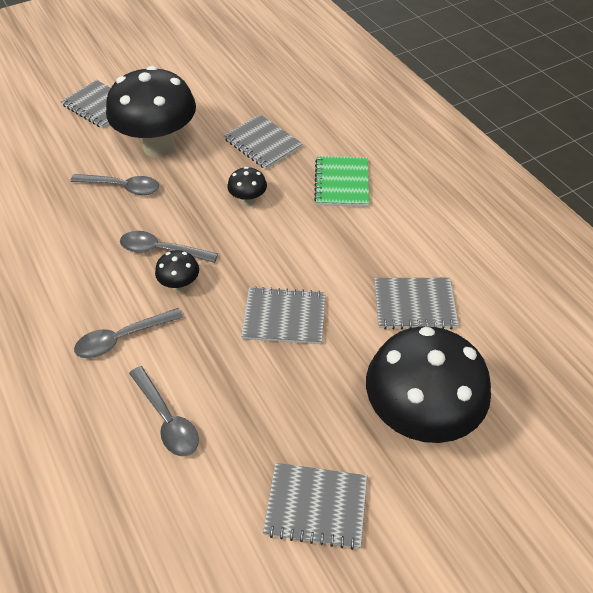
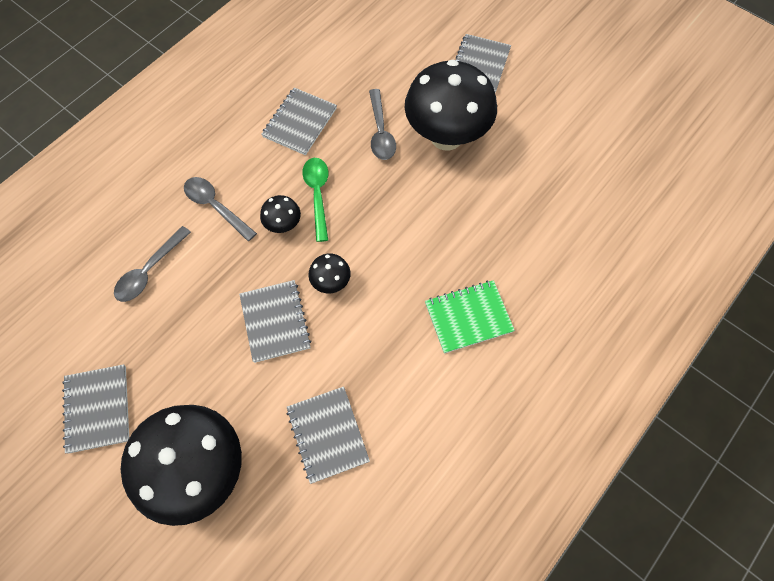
camera: 70 degrees right, 15 degrees up
(162, 250) = (317, 195): grey spoon -> green spoon
(248, 201) = (406, 240): black mushroom -> black mushroom (331, 283)
(262, 143) = (493, 223): grey notebook -> grey notebook (300, 122)

